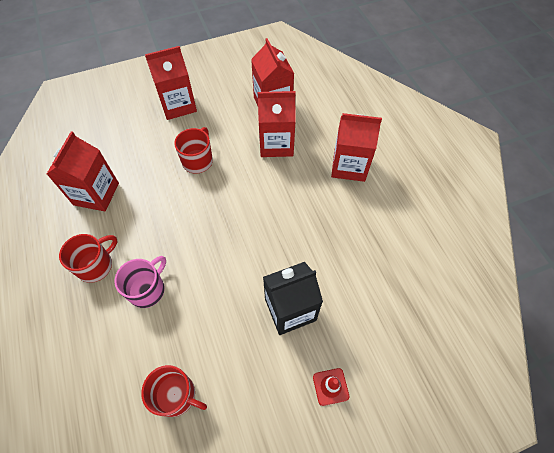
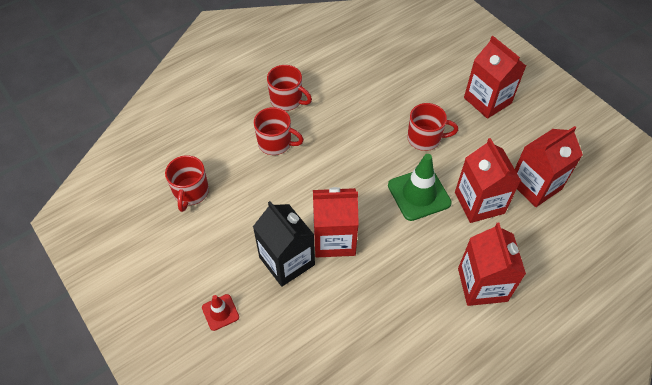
camera: 75 degrees right, 5 degrees down
(96, 194) = (355, 75): red carton -> red carton (334, 239)
(147, 289) = (276, 143): pink mug -> red mug
(254, 182) = (419, 194): none -> green traffic cone

